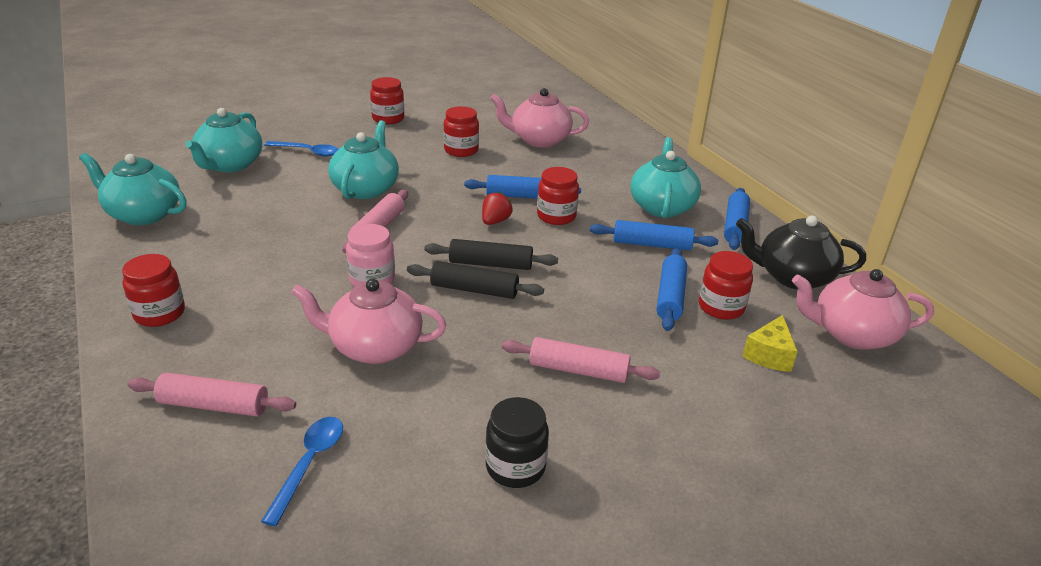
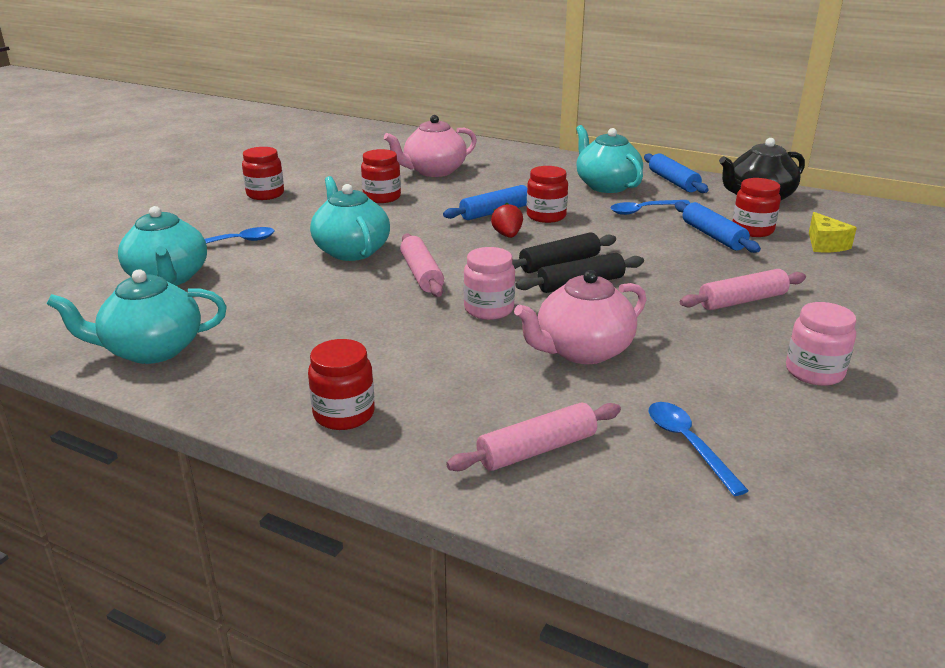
camera: 35 degrees left, 5 degrees down
(515, 467) = (814, 372): black jar -> pink jar
(651, 244) = (644, 210): blue rolling pin -> blue spoon
(852, 334) = (843, 216): pink teapot -> none

